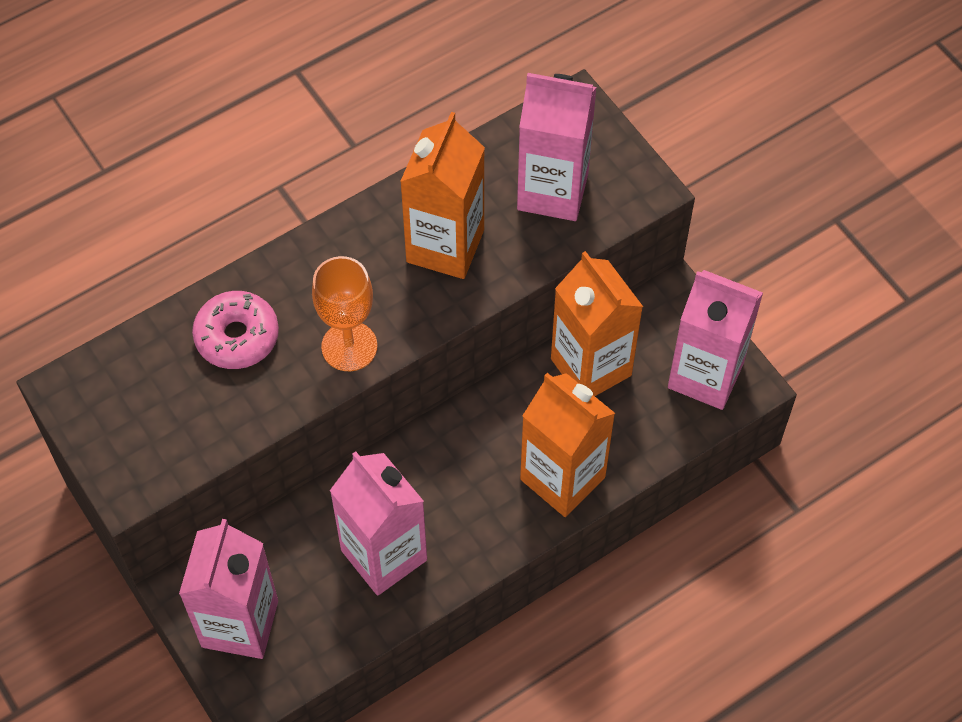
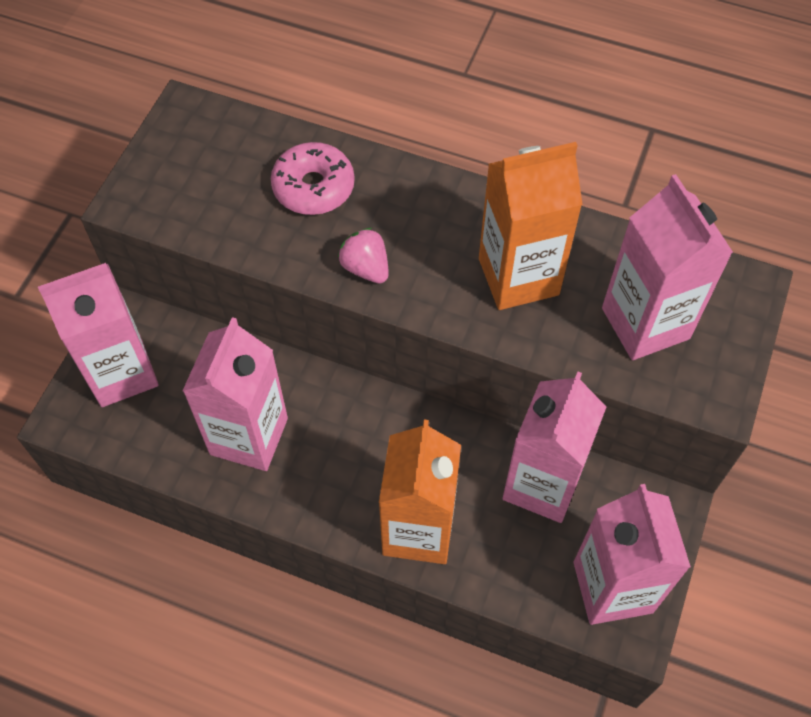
camera: 55 degrees right, 0 degrees up
(349, 346) = (366, 268): orange goblet -> pink strawberry
(591, 367) = (542, 484): orange carton -> pink carton

